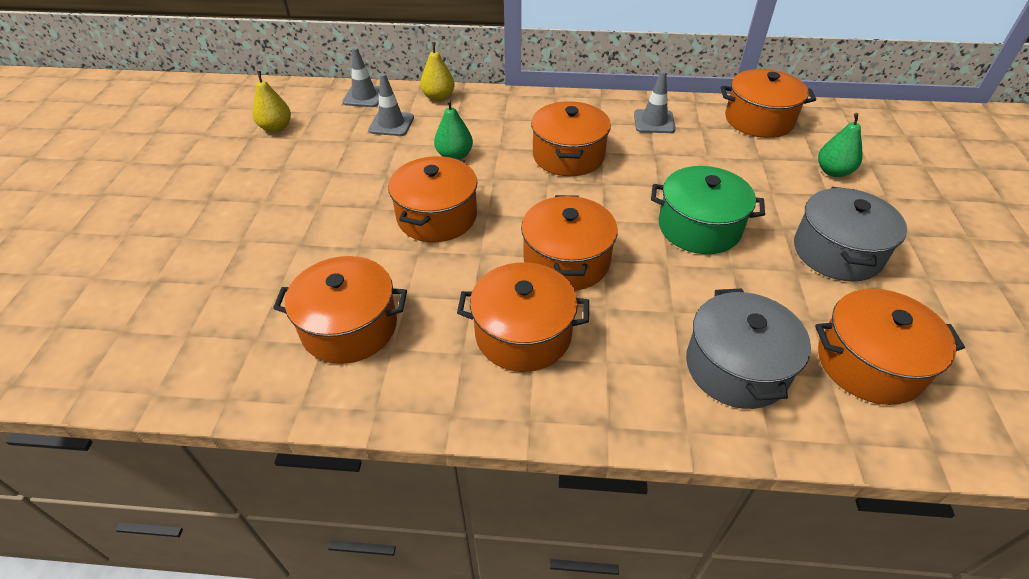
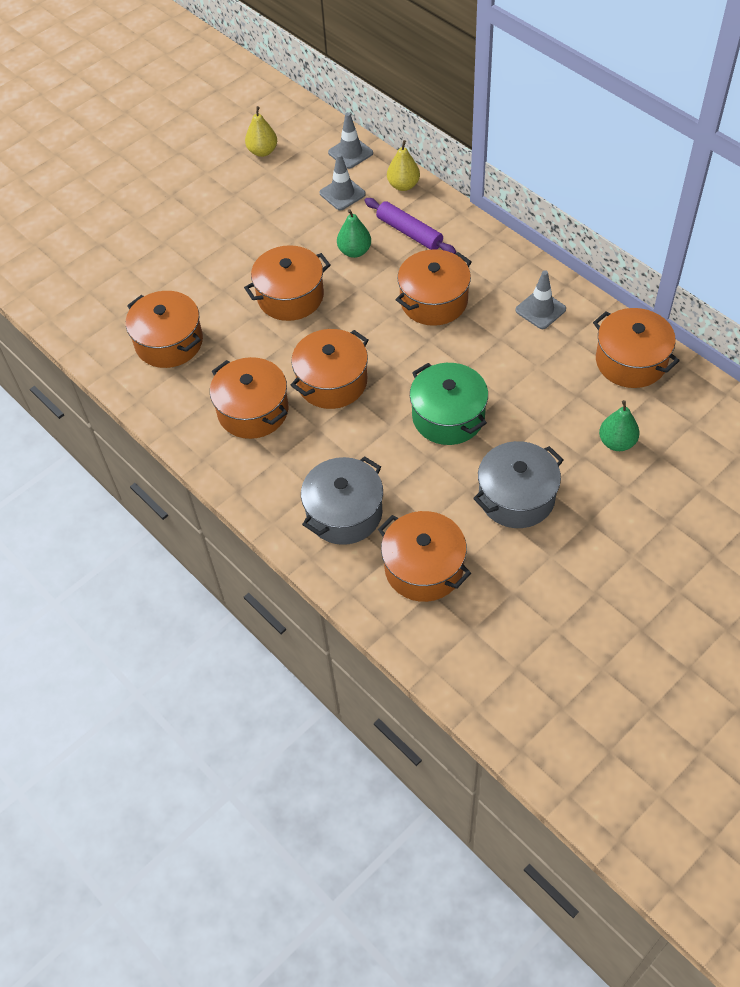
camera: 45 degrees right, 10 degrees up
(485, 123) = (409, 232): none -> purple rolling pin

